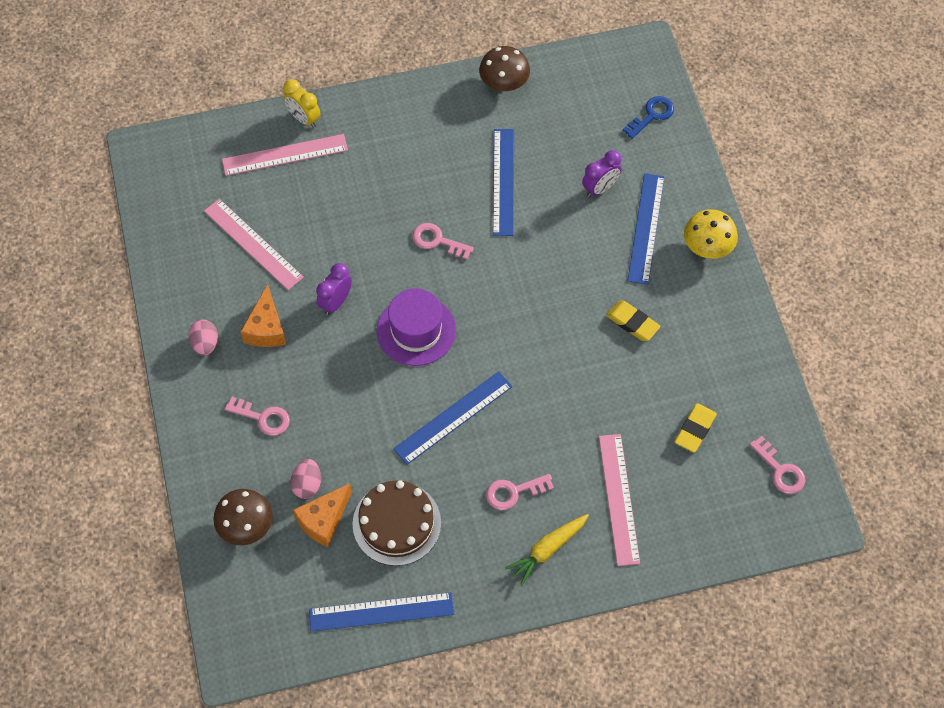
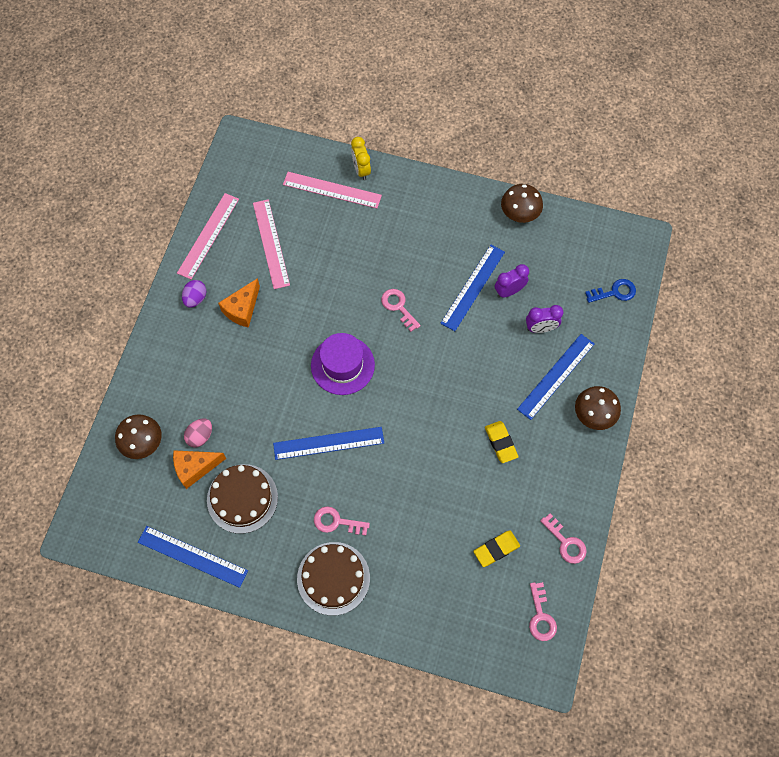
camera: 30 degrees right, 5 degrees up
(205, 344) = (195, 298): pink egg -> purple egg
(263, 418) = (200, 372): pink key -> pink key (565, 542)
(336, 302) = (300, 315): purple clock -> purple clock (509, 291)
(547, 550) = (333, 578): yellow carrot -> brown cake
(619, 499) = (408, 570): pink ruler -> pink ruler (208, 236)
(707, 246) = (594, 414): yellow mushroom -> brown mushroom

